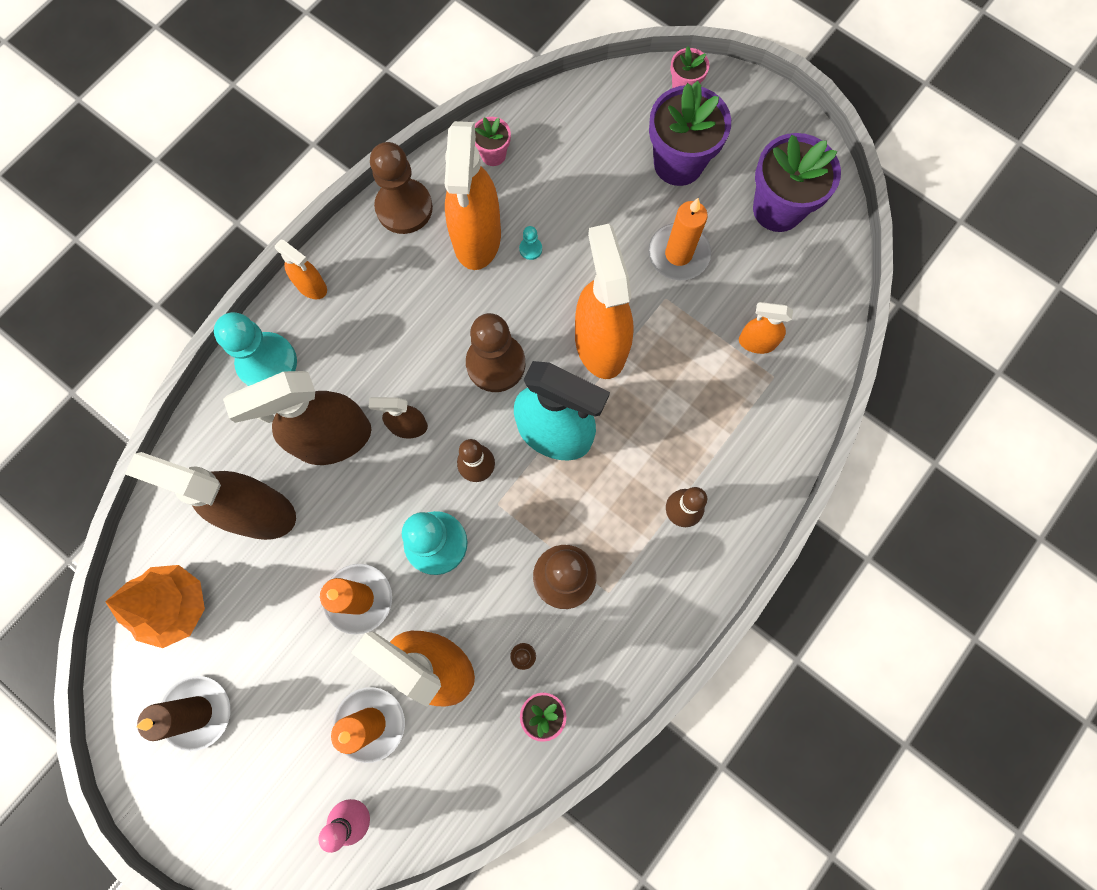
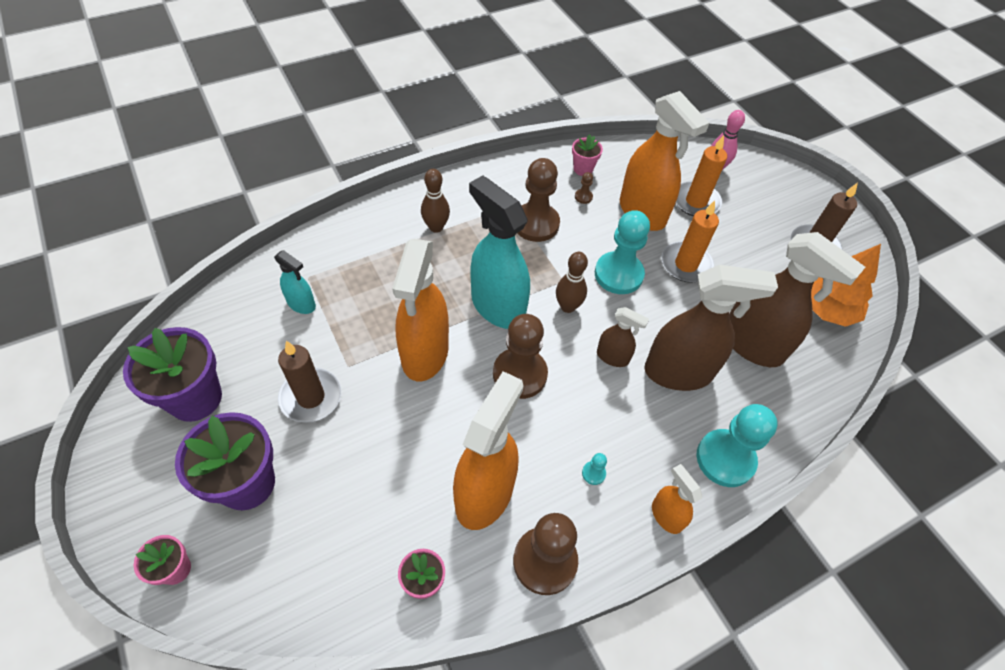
camera: 160 degrees left, 20 degrees down
(530, 249) = (439, 460): turquoise pawn -> turquoise pawn (593, 473)
(678, 254) = (311, 397): orange candle -> brown candle
(756, 342) = (301, 304): orange spray bottle -> turquoise spray bottle

